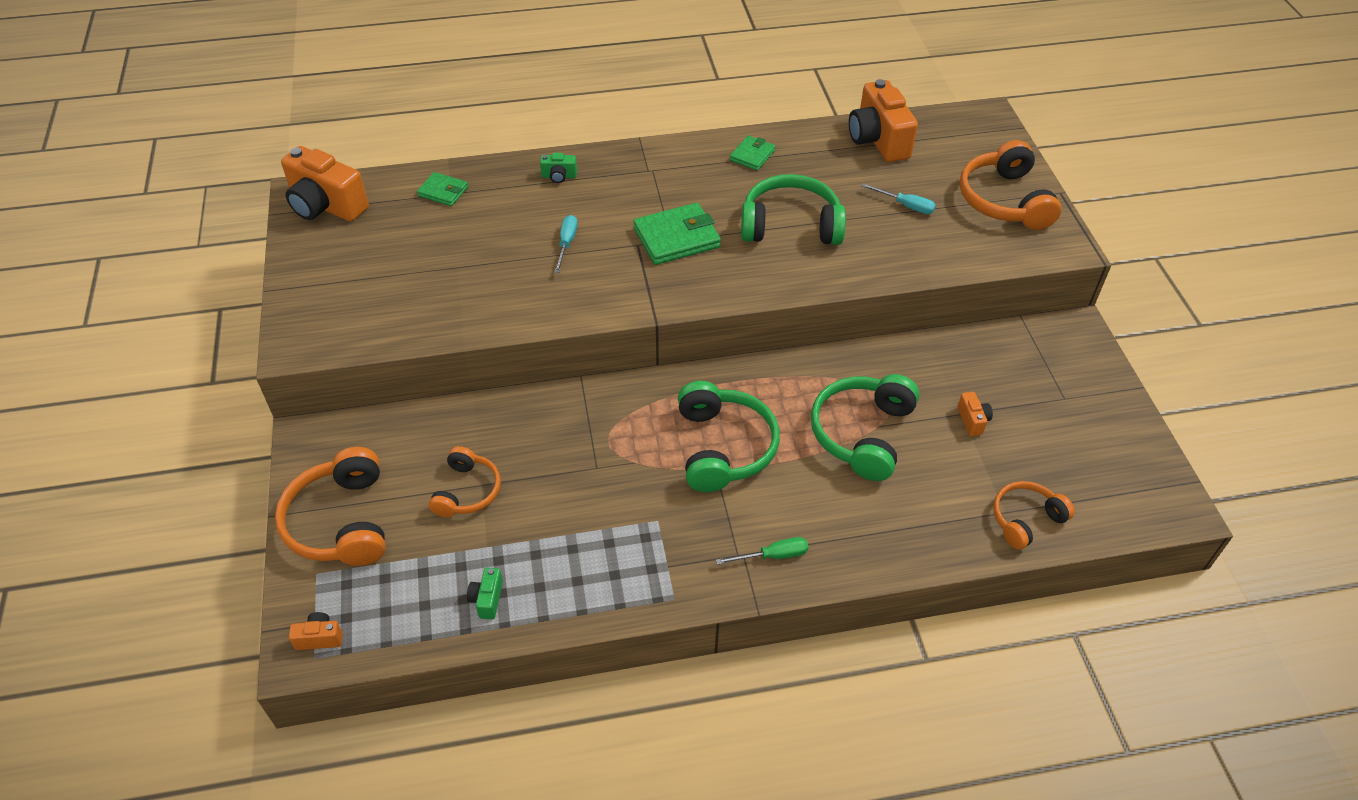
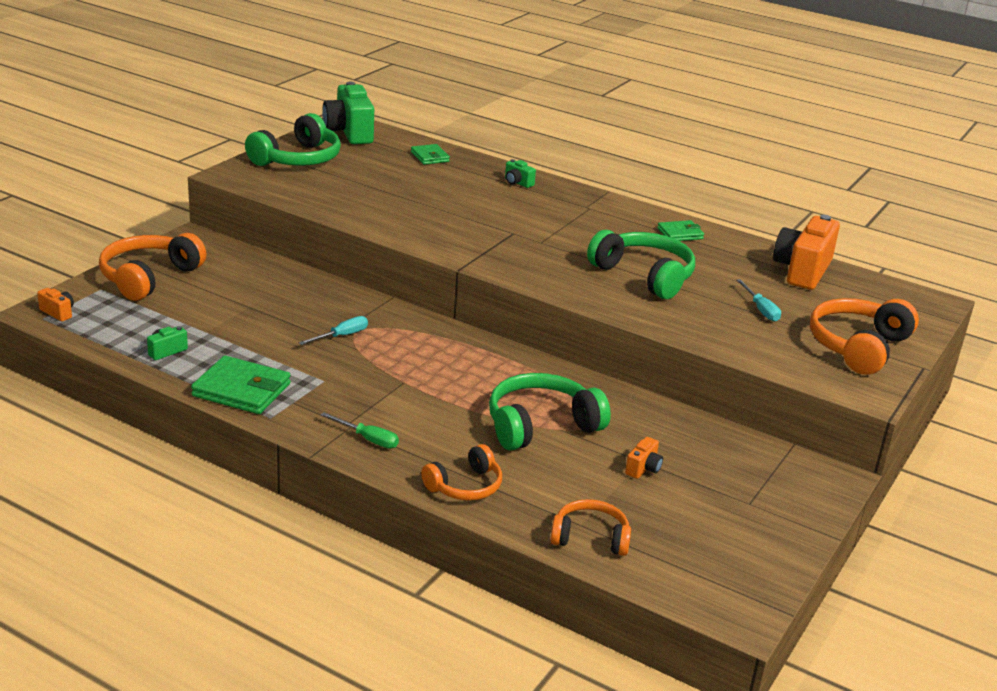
camera: 40 degrees right, 20 degrees down
(326, 206) = (349, 132): orange camera -> green camera
(467, 491) = (236, 304): orange headphones -> orange headphones (465, 486)
(566, 243) = (466, 211): turquoise screwdriver -> turquoise screwdriver (341, 336)
(676, 238) = (547, 242): green wallet -> green wallet (242, 390)
(723, 447) = (428, 375): green headphones -> green headphones (298, 159)

